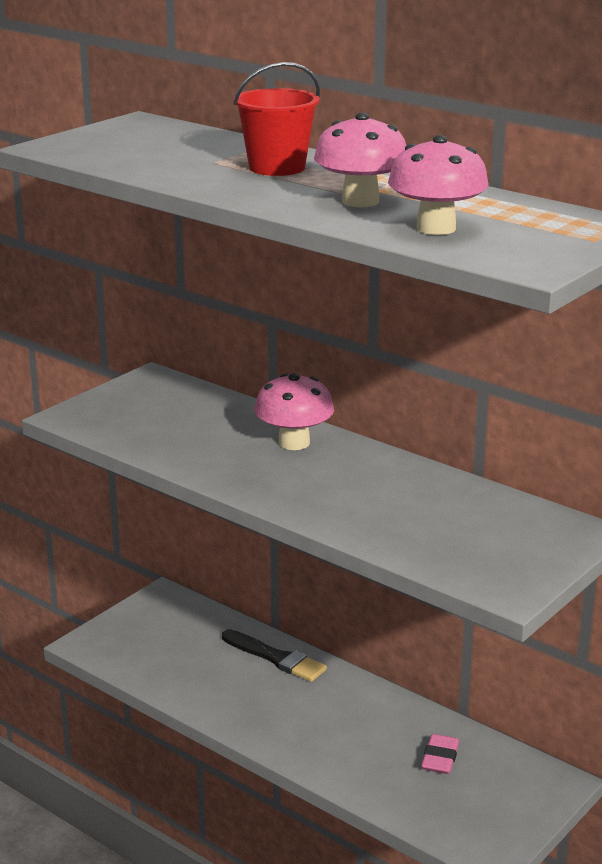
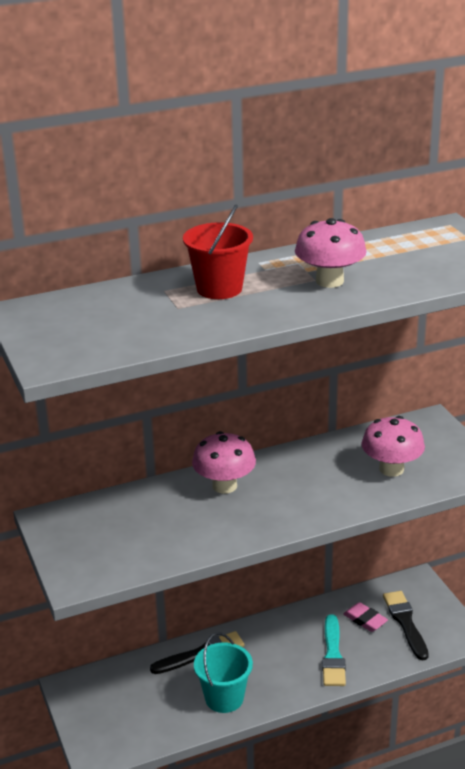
camera: 60 degrees left, 5 degrees up
(222, 695) = (224, 698): none -> turquoise bucket
(355, 751) = (333, 655): none -> turquoise brush
(436, 228) = (408, 273): pink mushroom -> pink mushroom (391, 469)
(467, 793) = (405, 622): none -> black brush

